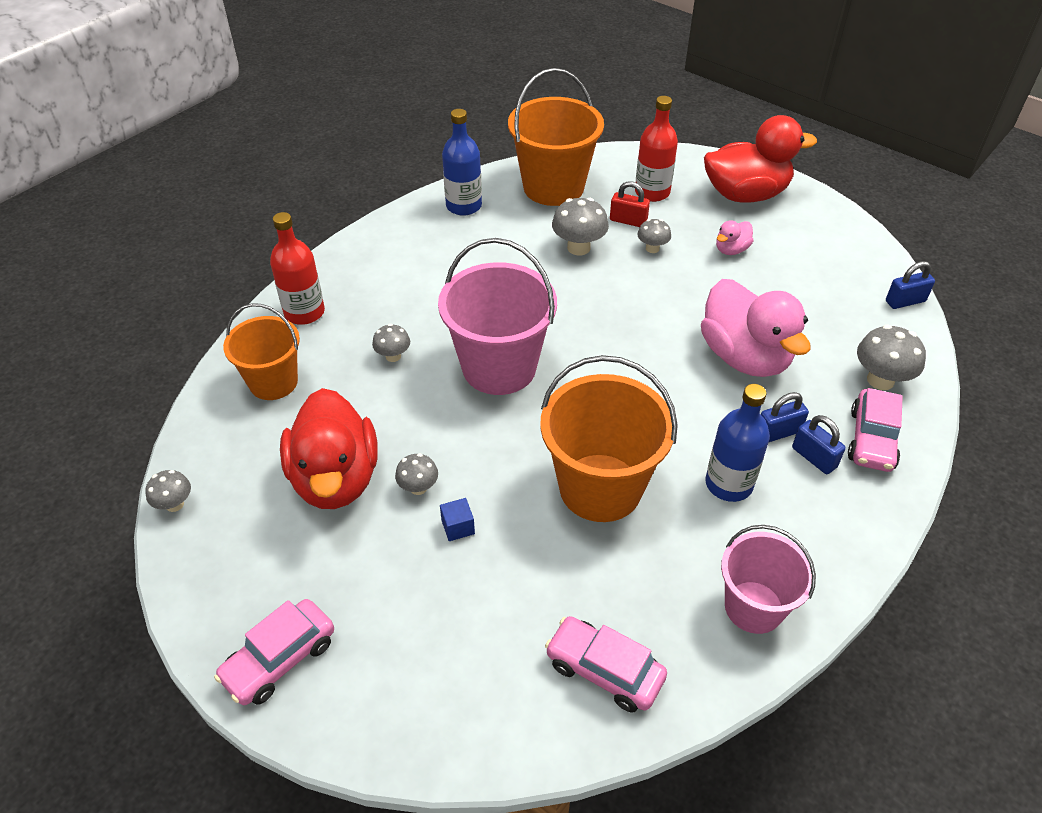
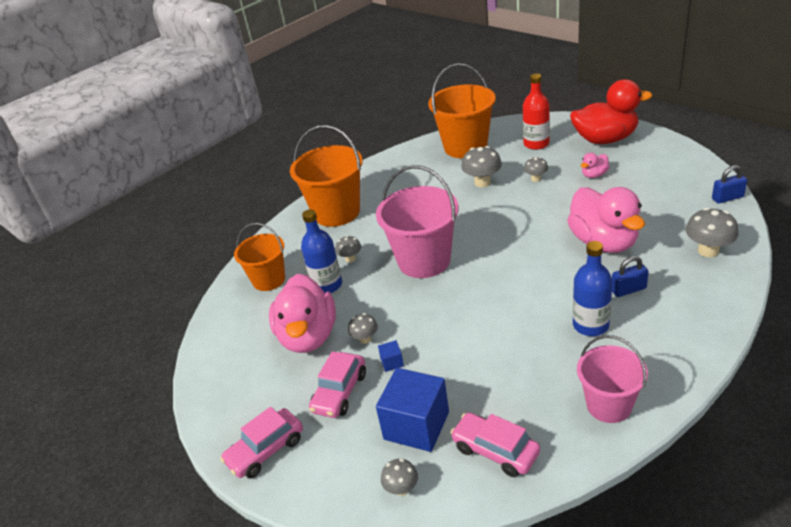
camera: 10 degrees right, 10 degrees down
(174, 504) = (200, 357): grey mushroom -> grey mushroom (401, 489)
(304, 312) = (291, 236): red bottle -> none
(335, 478) = (308, 336): red duck -> pink duck
(464, 206) = (402, 163): blue bottle -> blue bottle (327, 285)
(495, 628) = (416, 425): none -> blue cube
(600, 487) = (495, 332): orange bucket -> orange bucket (337, 212)
(628, 221) = (518, 163): red padlock -> none
(814, 457) = (656, 304): blue padlock -> none
(872, 439) = (701, 290): pink car -> pink car (340, 392)

